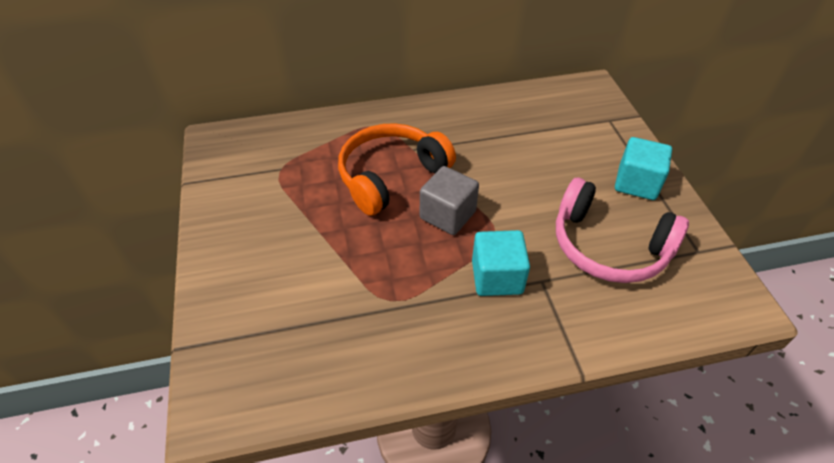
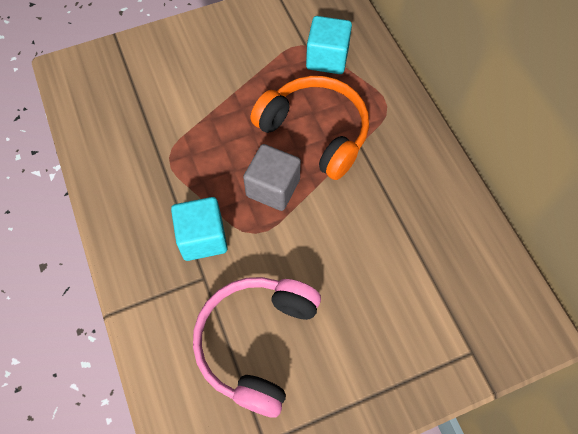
camera: 80 degrees right, 15 degrees up
(636, 183) = (360, 379): turquoise cube -> turquoise cube (327, 58)

